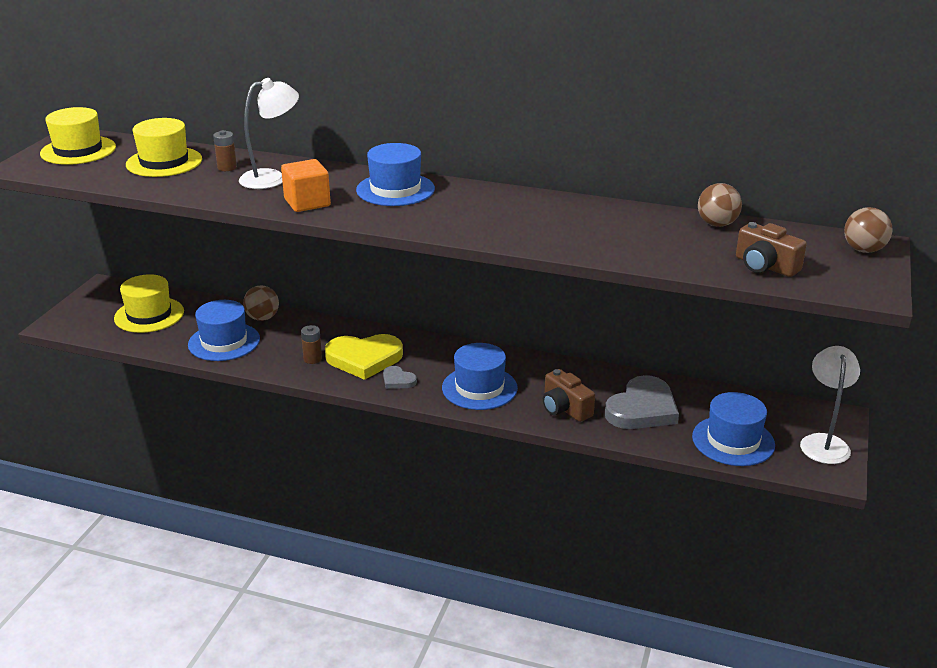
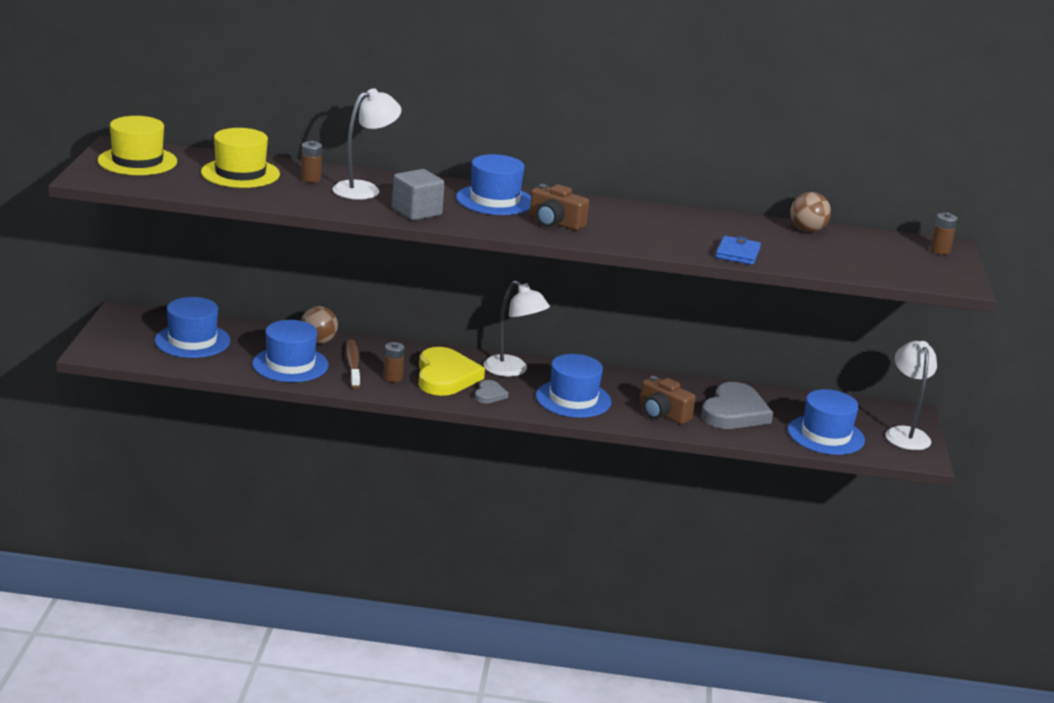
camera: 15 degrees left, 5 degrees down
(149, 315) = (192, 341): yellow hat -> blue hat
(282, 343) = (353, 364): none -> brown toothbrush
(307, 203) = (417, 212): orange cube -> grey cube
(364, 359) = (445, 376): yellow heart -> yellow heart turned 75 degrees counterclockwise
(398, 380) = (489, 394): grey heart -> grey heart turned 105 degrees counterclockwise
(432, 353) = (512, 370): none -> white lamp
(624, 252) = (737, 253): none -> blue wallet
(765, 266) = (863, 264): brown camera -> brown camera (555, 223)
(863, 250) = (939, 250): brown ball -> brown battery

